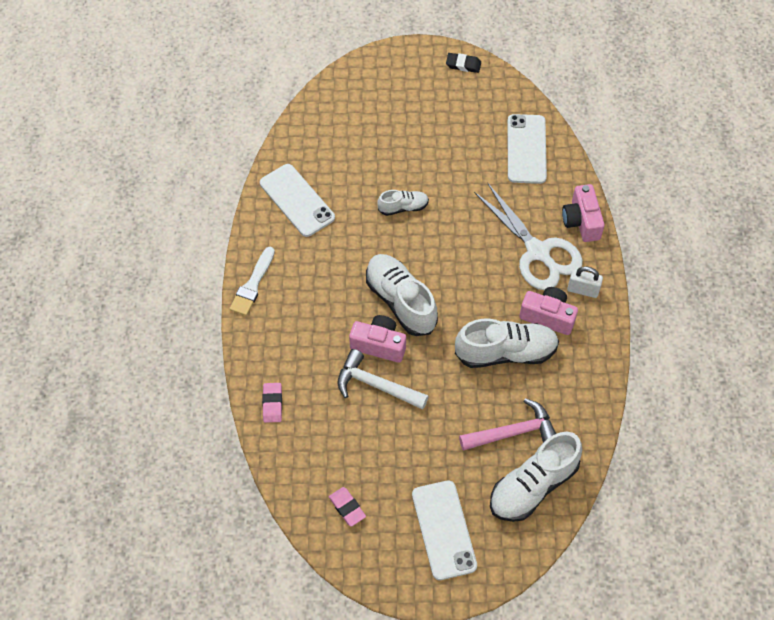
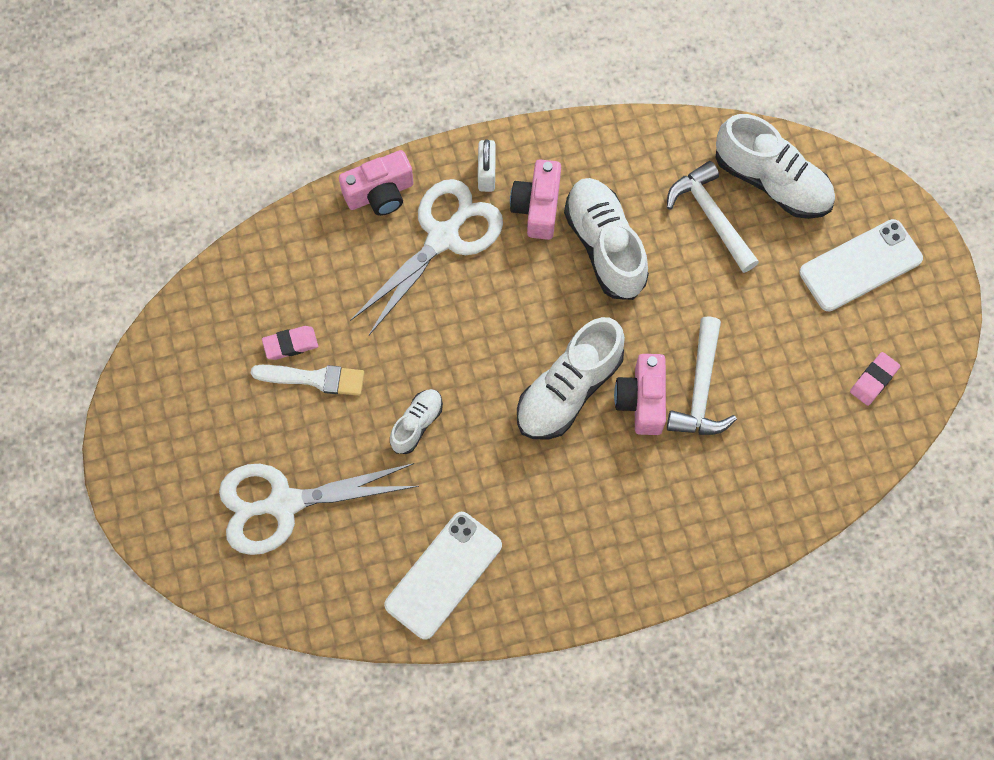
camera: 105 degrees left, 10 degrees up
(252, 285) = (601, 593): white brush -> white brush (314, 379)
(272, 404) = (769, 510): pink eraser -> pink eraser (290, 344)
(372, 127) = (284, 503): none -> white scissors
(403, 207) = (417, 424): white shoe -> white shoe turned 60 degrees clockwise
(463, 65) = (136, 402): black eraser -> none
(513, 432) = (711, 216): pink hammer -> white hammer
(526, 149) = (275, 284): white phone -> none

